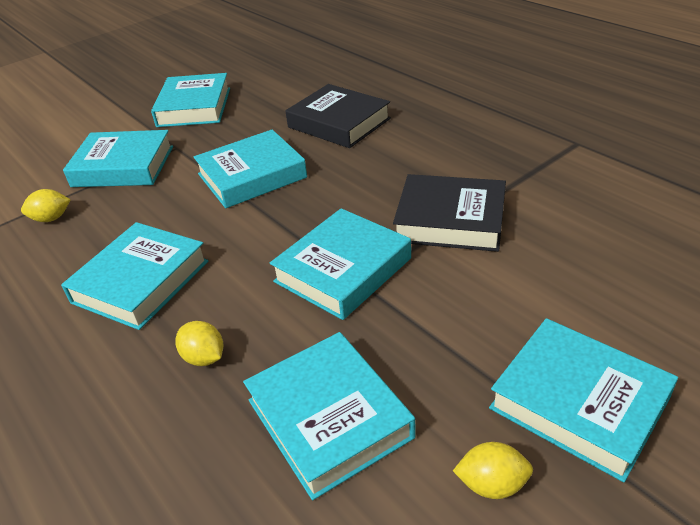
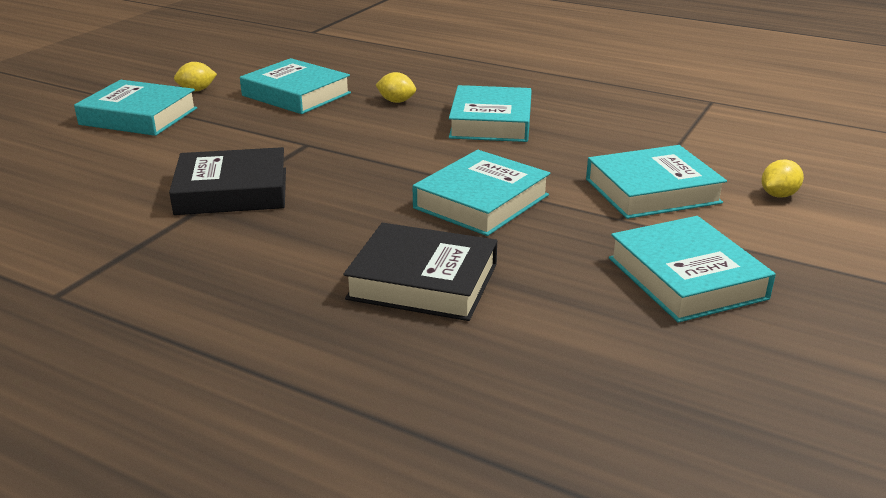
camera: 155 degrees right, 10 degrees down
(51, 218) = (643, 143): yellow lemon -> yellow lemon (778, 195)
(343, 270) = (324, 148): turquoise book -> none

